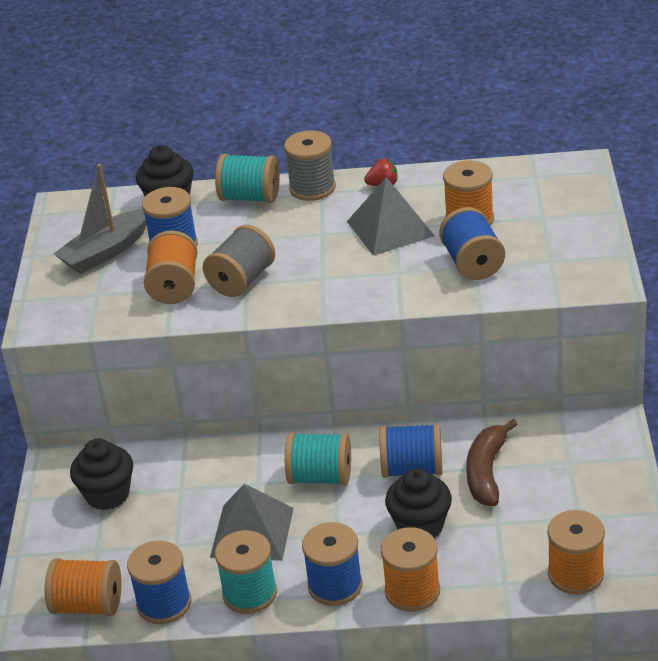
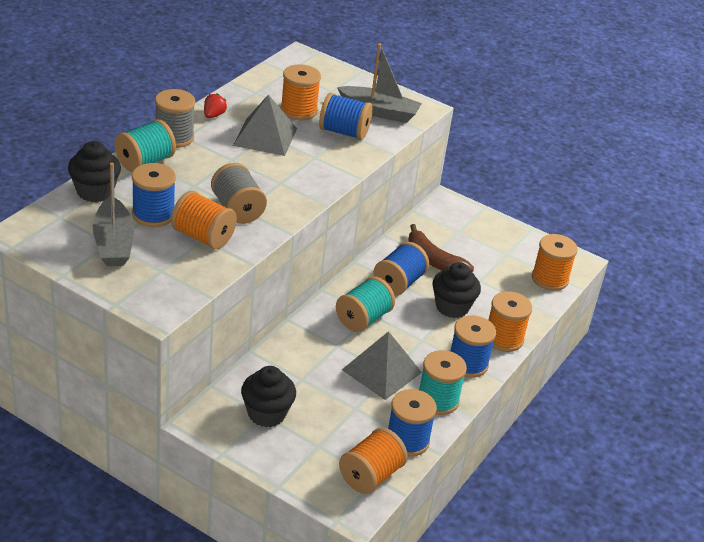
camera: 65 degrees left, 0 degrees up
(550, 262) = (379, 112): none -> grey boat

